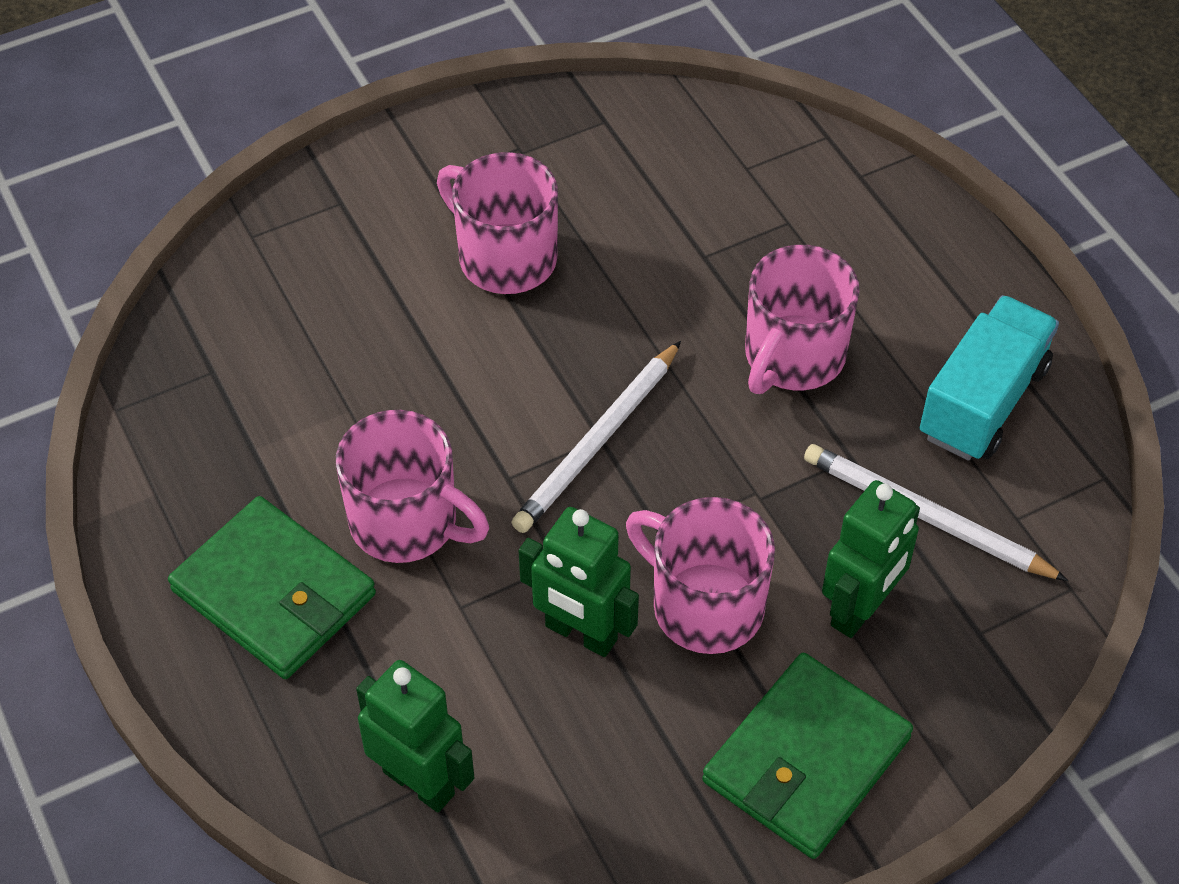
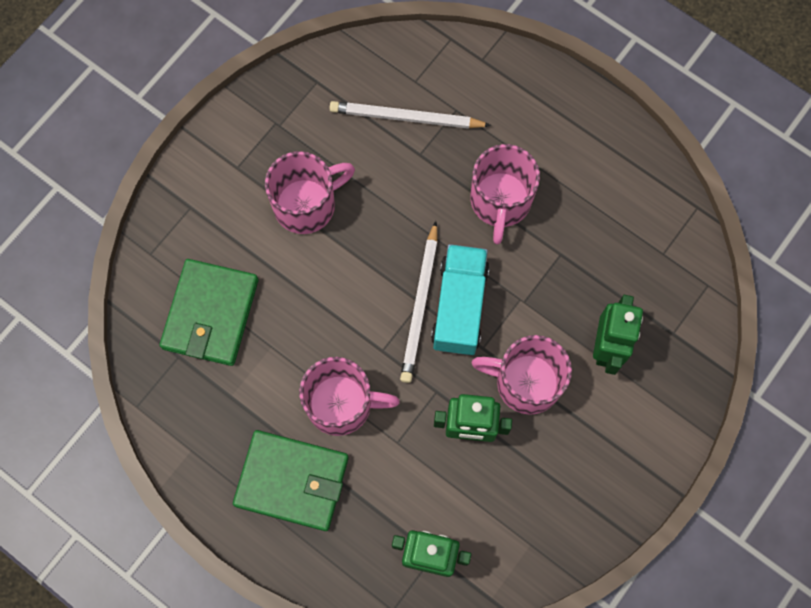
camera: 25 degrees left, 20 degrees up
(504, 257) = (307, 204): pink mug -> pink mug turned 135 degrees clockwise
(806, 760) = (619, 449): green wallet -> green wallet (210, 314)
(926, 517) = (616, 274): white pencil -> white pencil (406, 118)
(983, 401) = (615, 186): turquoise truck -> turquoise truck (459, 306)

